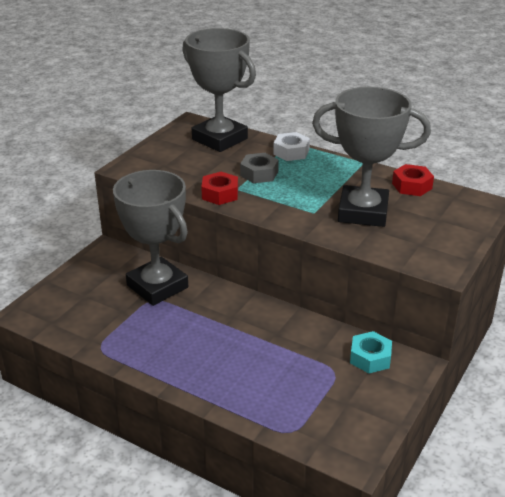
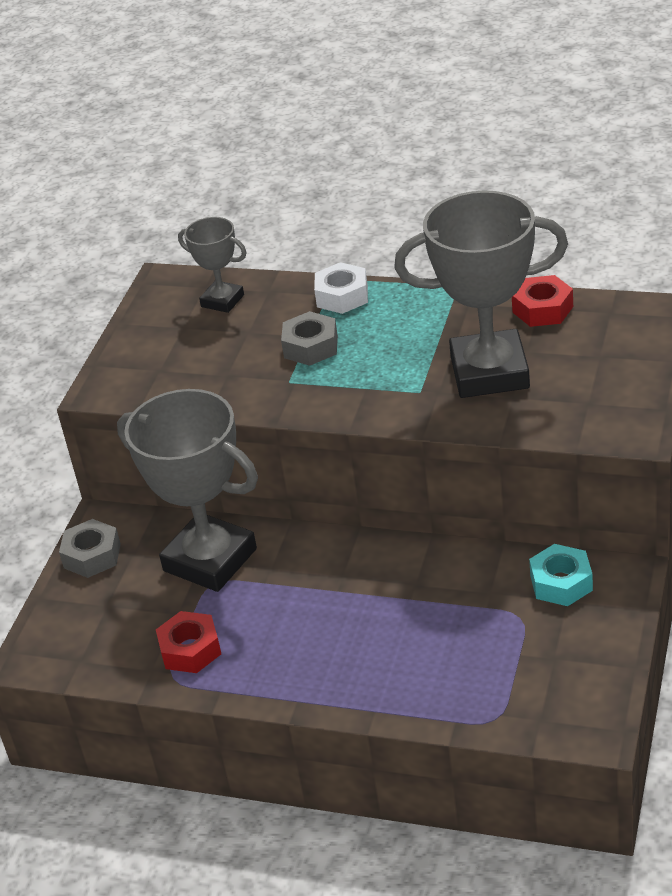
camera: 10 degrees left, 5 degrees up
(90, 266) = (92, 556): none -> grey nut
(219, 139) = (222, 301): grey trophy -> grey trophy, size x0.51
(220, 194) = (268, 397): red nut -> red nut (190, 650)

